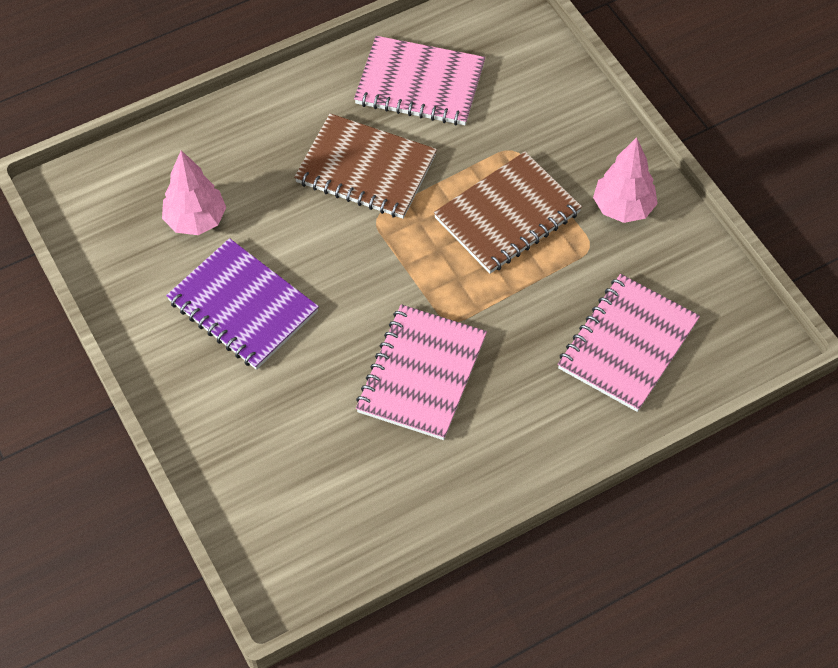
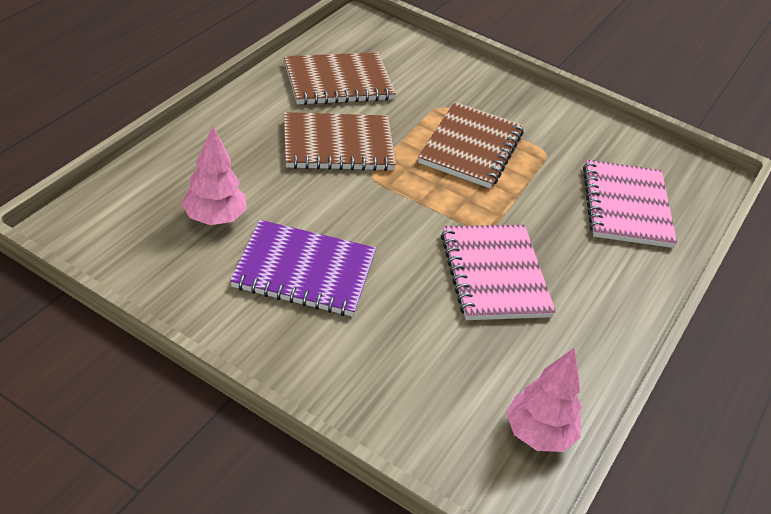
camera: 35 degrees left, 15 degrees down
(420, 84) = (338, 82): pink notebook -> brown notebook
(623, 208) = (548, 122): pink tree -> pink tree (538, 434)

